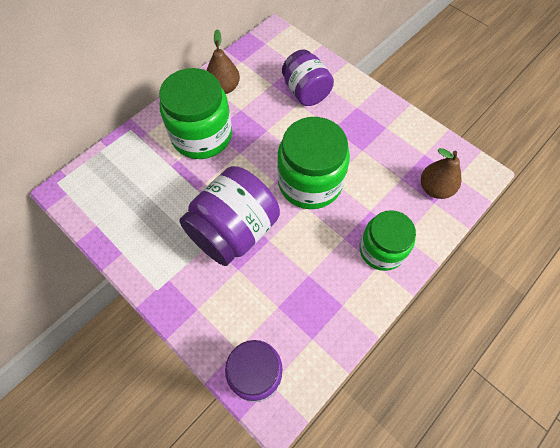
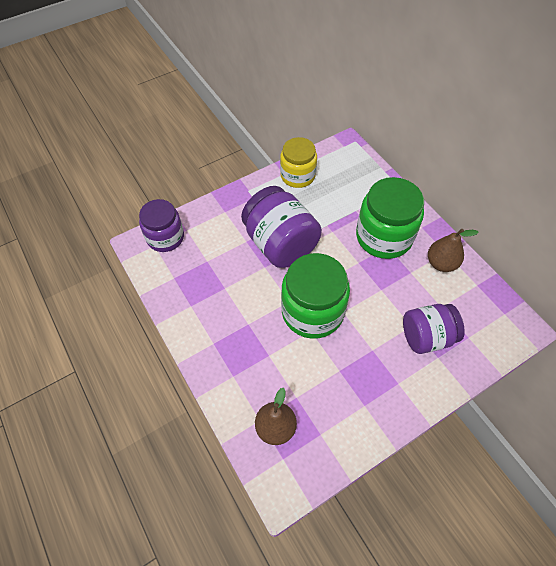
camera: 105 degrees right, 5 degrees down
(123, 236) = (297, 175): none -> yellow jar
(381, 250) = (227, 351): green jar -> none

